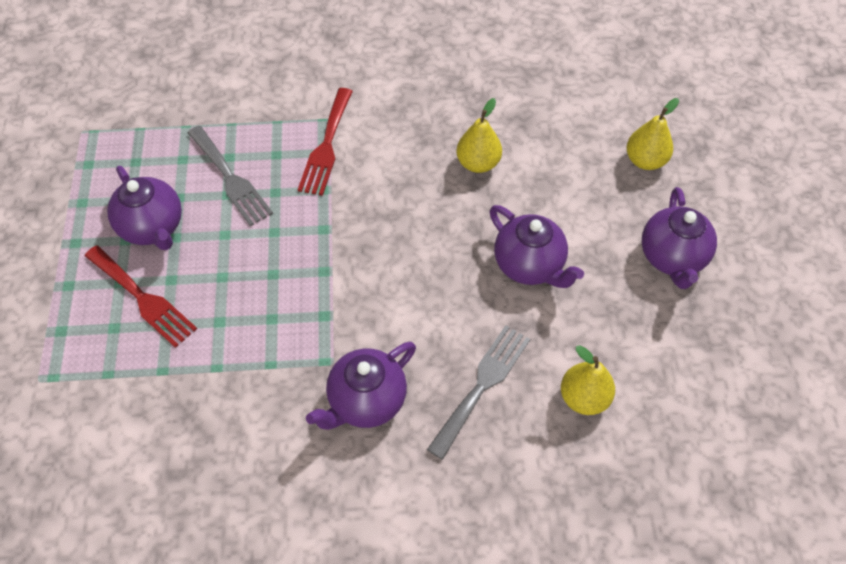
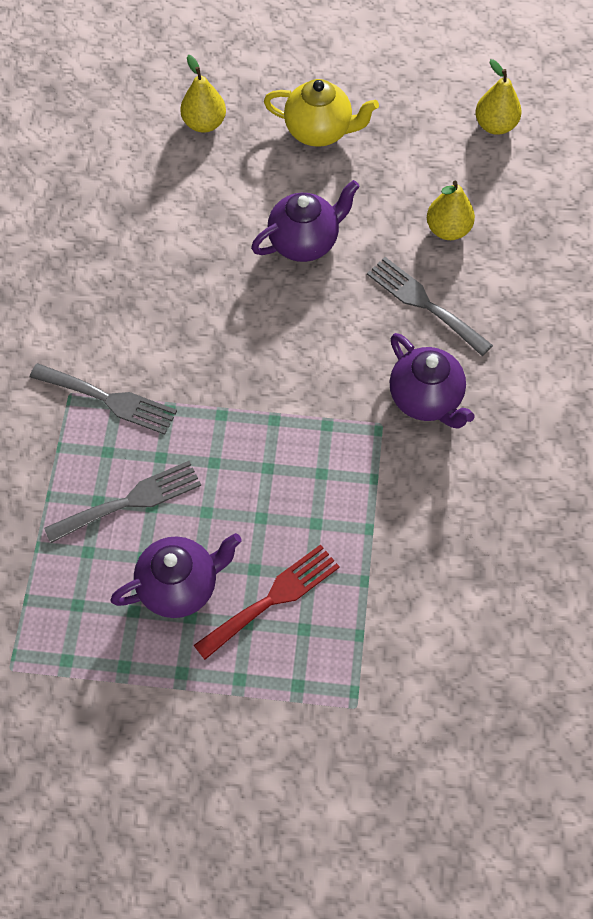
camera: 80 degrees left, 5 degrees up
(326, 146) = (109, 400): red fork -> grey fork
(478, 163) = (171, 262): yellow pear -> yellow pear (495, 125)
(672, 258) = (319, 131): purple teapot -> yellow teapot

